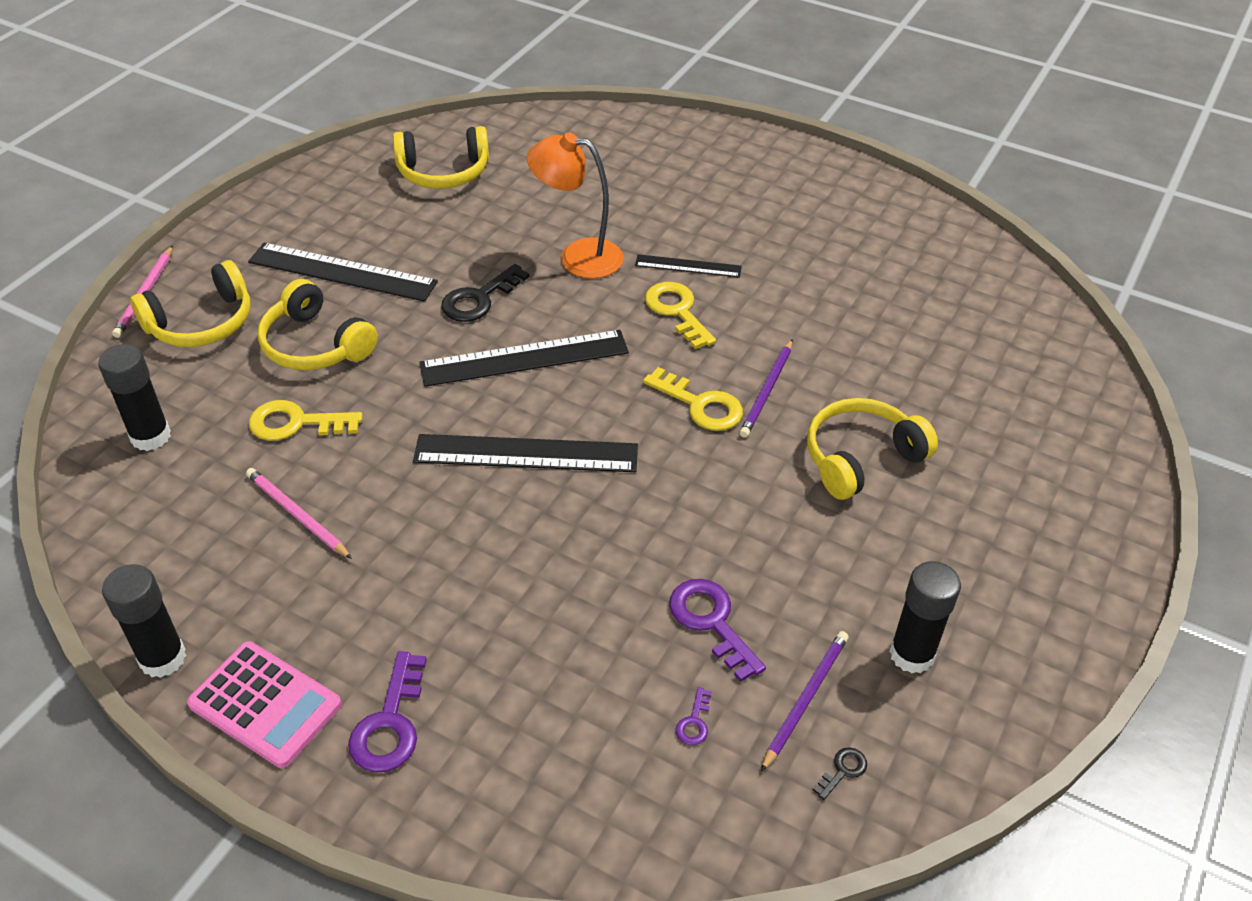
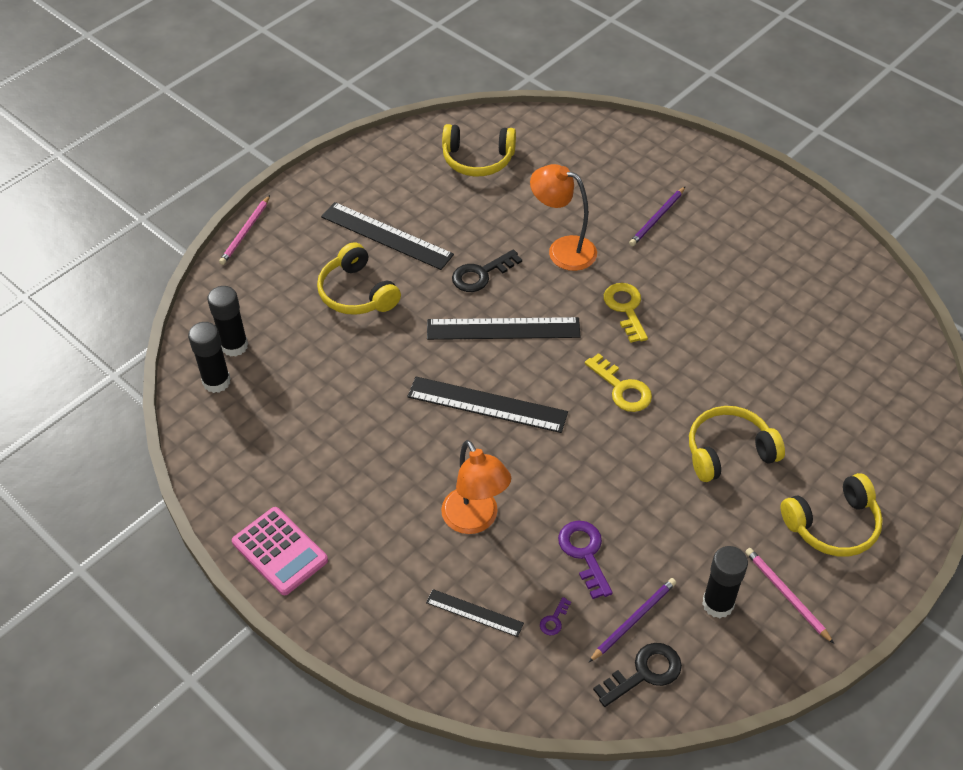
camera: 15 degrees right, 5 degrees up
(163, 658) = (220, 507): black glue stick -> black glue stick (216, 382)
(201, 322) = (281, 262): yellow headphones -> yellow headphones (833, 525)
(296, 423) = (333, 353): yellow key -> none
(297, 515) = (322, 422): pink pencil -> pink pencil (786, 595)
(390, 723) = (356, 580): purple key -> none
(547, 606) = (475, 520): none -> orange lamp
(688, 266) = (644, 271): black ruler -> black ruler (474, 613)
(767, 391) = (675, 386): purple pencil -> purple pencil (657, 218)
(843, 770) = (644, 673): black key -> black key, size x2.07

